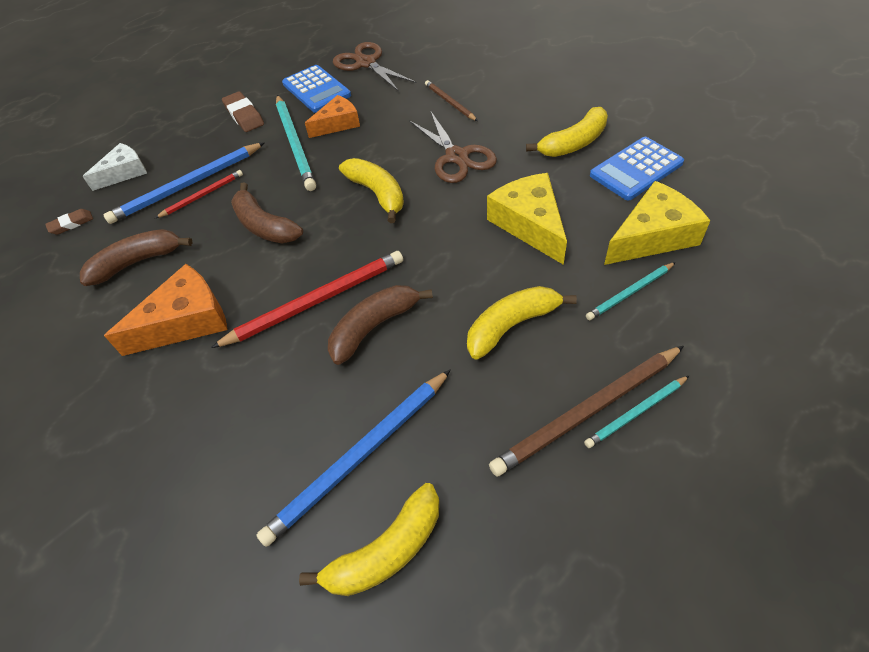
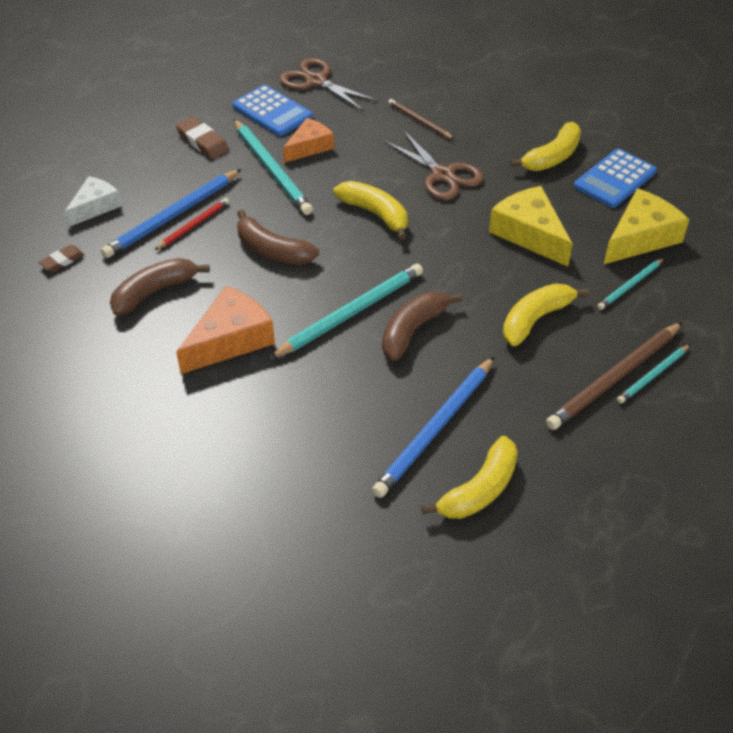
camera: 15 degrees left, 5 degrees down
(315, 301) = (350, 313): red pencil -> turquoise pencil

